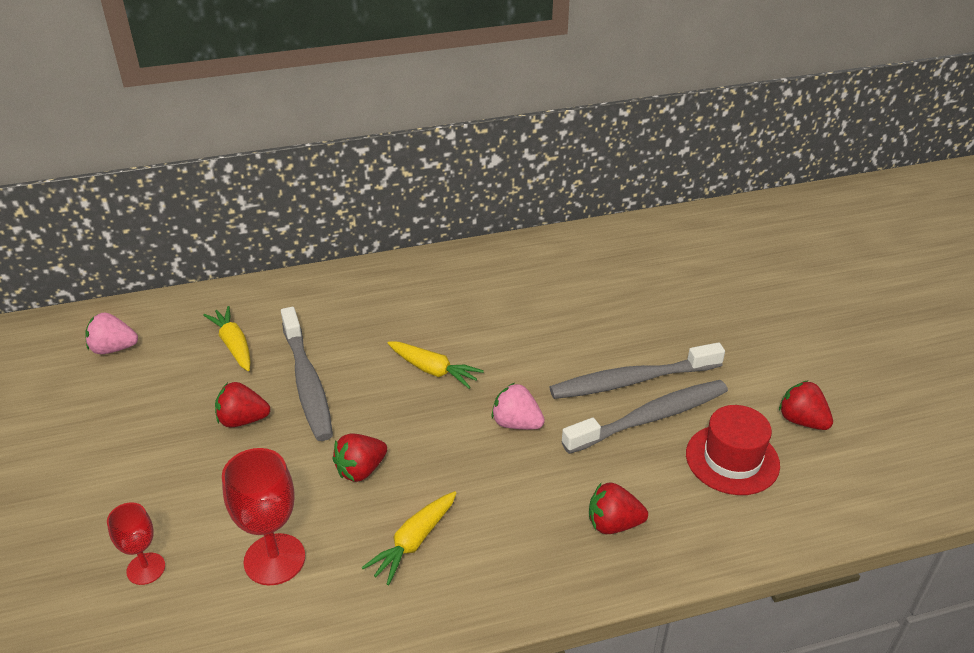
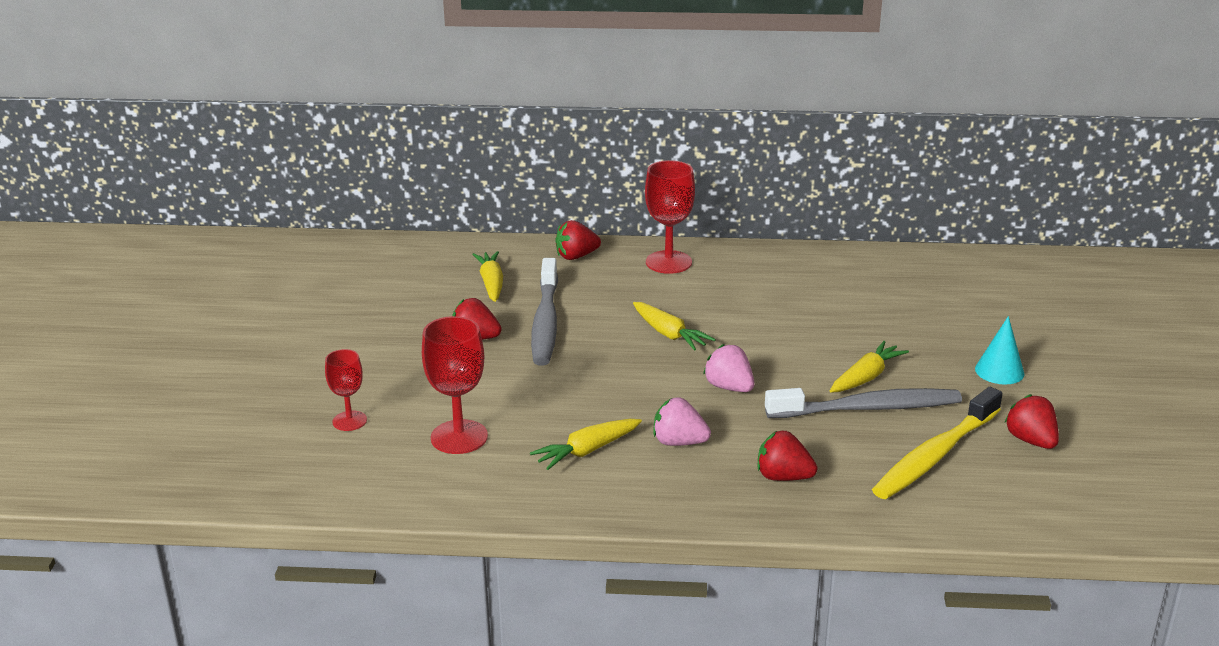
camera: 20 degrees right, 10 degrees down
(113, 348) = (384, 268): pink strawberry -> pink strawberry (679, 442)
(361, 470) = (564, 392): red strawberry -> red strawberry (576, 256)
(397, 282) = (668, 262): none -> red goblet
(632, 380) = (866, 377): grey toothbrush -> yellow carrot
(732, 459) = (935, 455): red hat -> yellow toothbrush
(739, 346) = (999, 371): none -> turquoise cone

